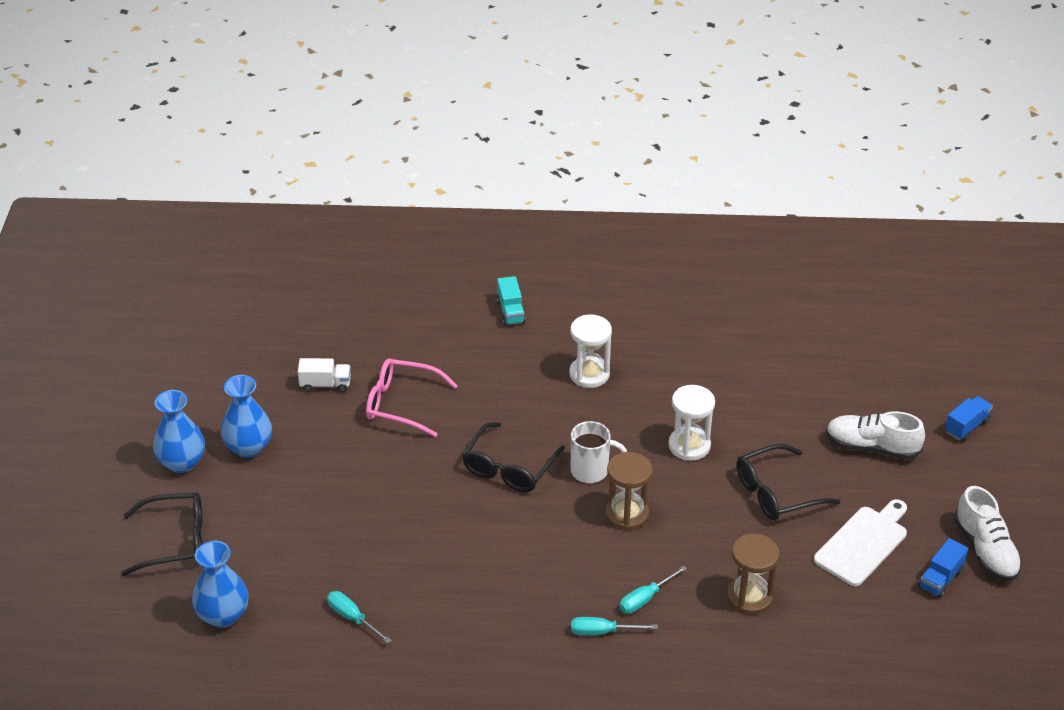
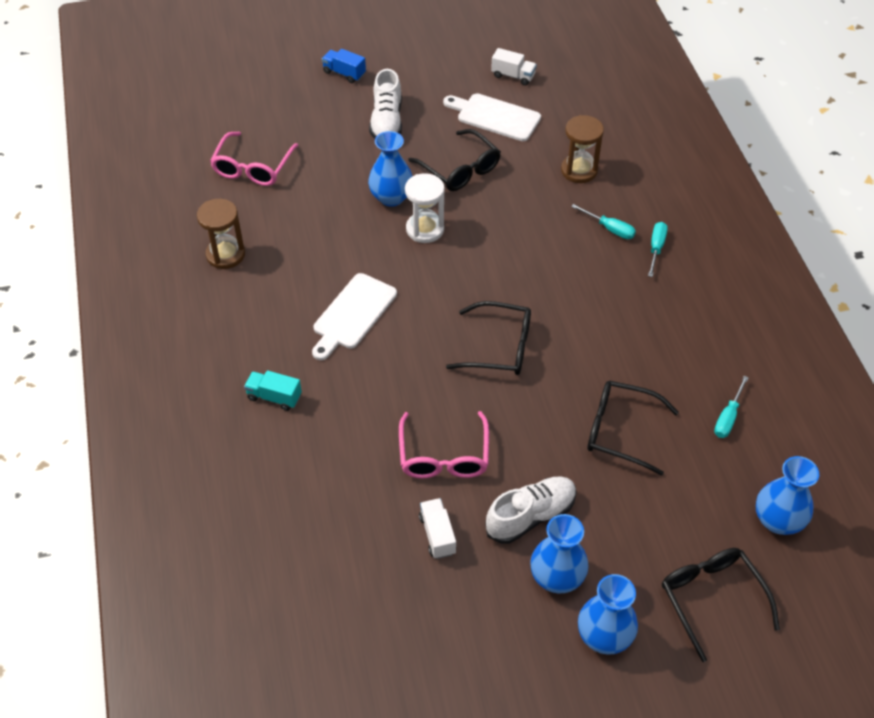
camera: 105 degrees left, 10 degrees up
(374, 530) = (620, 431): none -> black glasses
(510, 312) = (274, 397): turquoise truck -> turquoise truck turned 135 degrees counterclockwise
(589, 374) = (352, 314): white hourglass -> white cutting board
(591, 471) = (481, 288): white mug -> none
(602, 632) = (656, 248): turquoise screwdriver -> turquoise screwdriver turned 150 degrees counterclockwise
(627, 514) = (523, 256): brown hourglass -> brown hourglass (225, 255)
(745, 429) = (391, 197): none -> blue vase
(816, 334) = (252, 168): none -> pink glasses
(940, 579) = (513, 76): blue truck -> white truck
(985, 550) = (475, 56): white shoe -> white shoe (530, 516)

